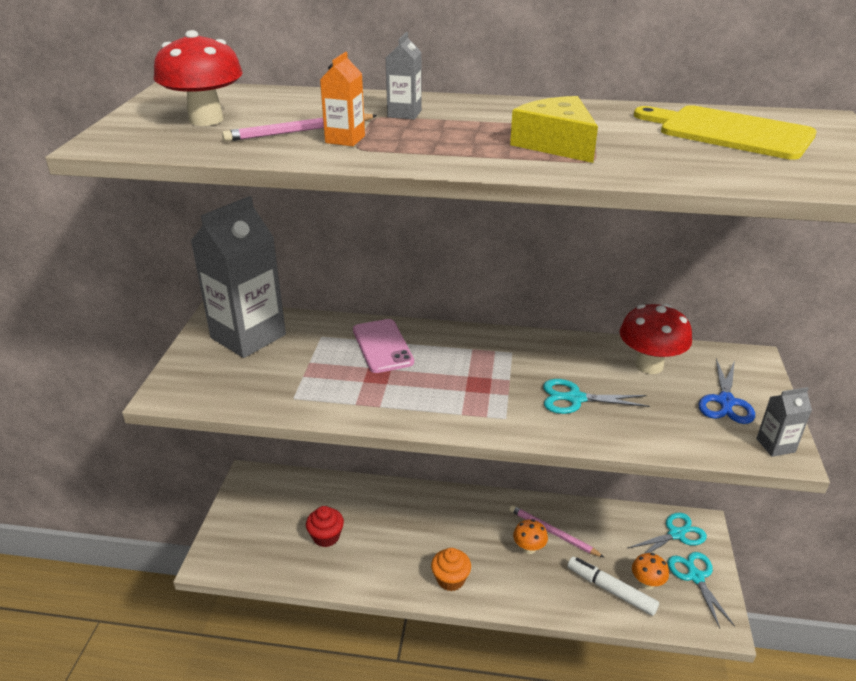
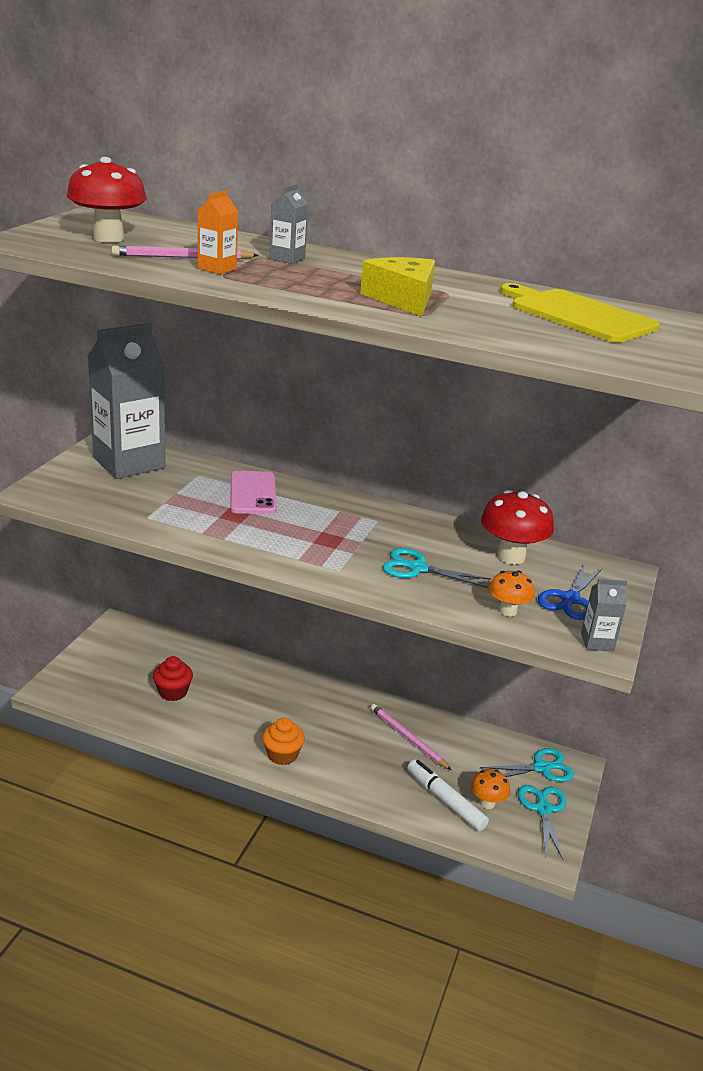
camera: 10 degrees right, 5 degrees down
(529, 548) = (376, 746): orange mushroom -> orange mushroom (508, 611)

